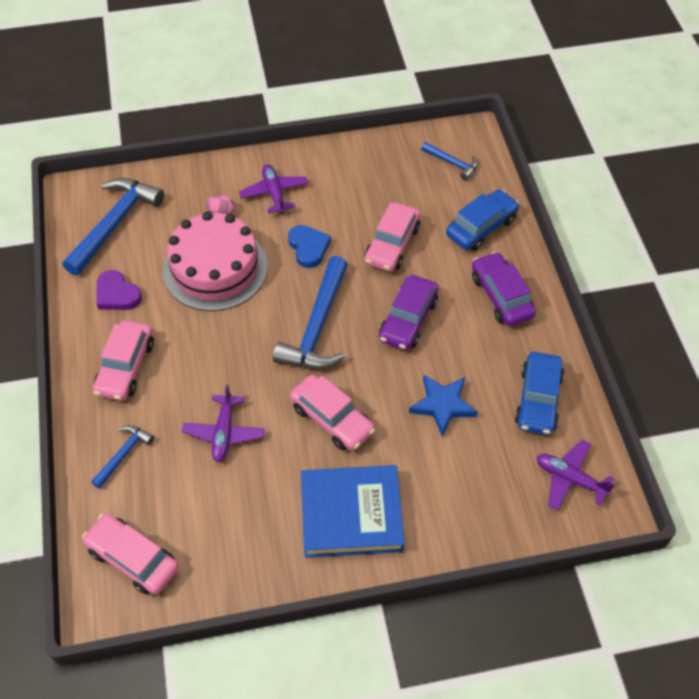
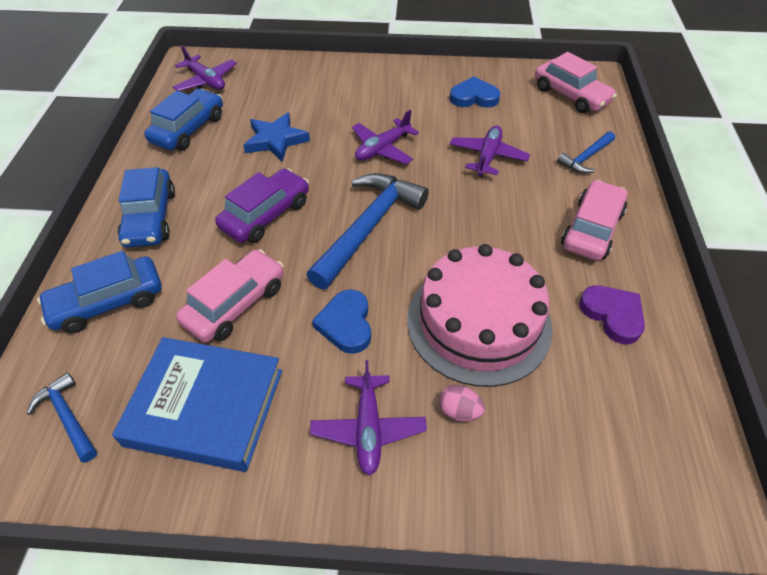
camera: 165 degrees left, 5 degrees down
(115, 223) = (631, 431): blue hammer -> none
(250, 526) = (474, 97): none -> blue heart
(332, 419) = (382, 149): pink car -> purple plane
(351, 514) = (389, 90): blue book -> blue book (205, 407)
(501, 296) = (150, 218): purple car -> blue car

